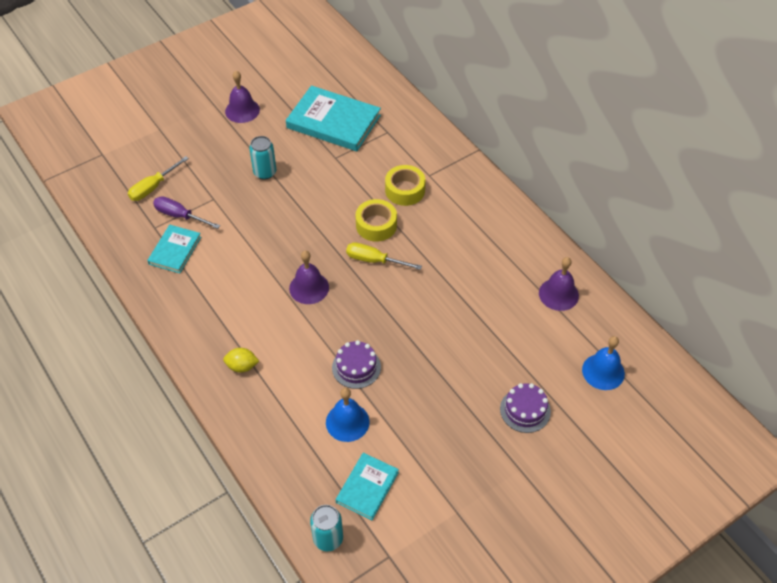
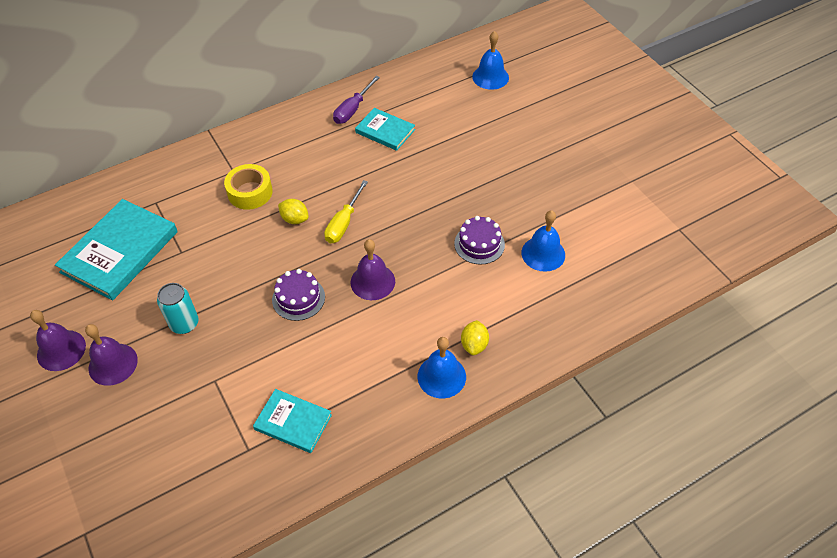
camera: 85 degrees left, 0 degrees up
(153, 187) = (174, 456): yellow screwdriver -> none
(180, 216) = (235, 419): purple screwdriver -> purple screwdriver (352, 109)
(211, 344) = (441, 376): none -> blue bell
(328, 538) = (668, 272): turquoise can -> none
(367, 487) = (613, 241): turquoise book -> turquoise book (385, 131)
(376, 225) = (295, 219): yellow tape -> yellow lemon
(525, 410) = (529, 128): purple cake -> purple cake (298, 298)
(558, 294) = (405, 93): purple bell -> purple bell (113, 364)

